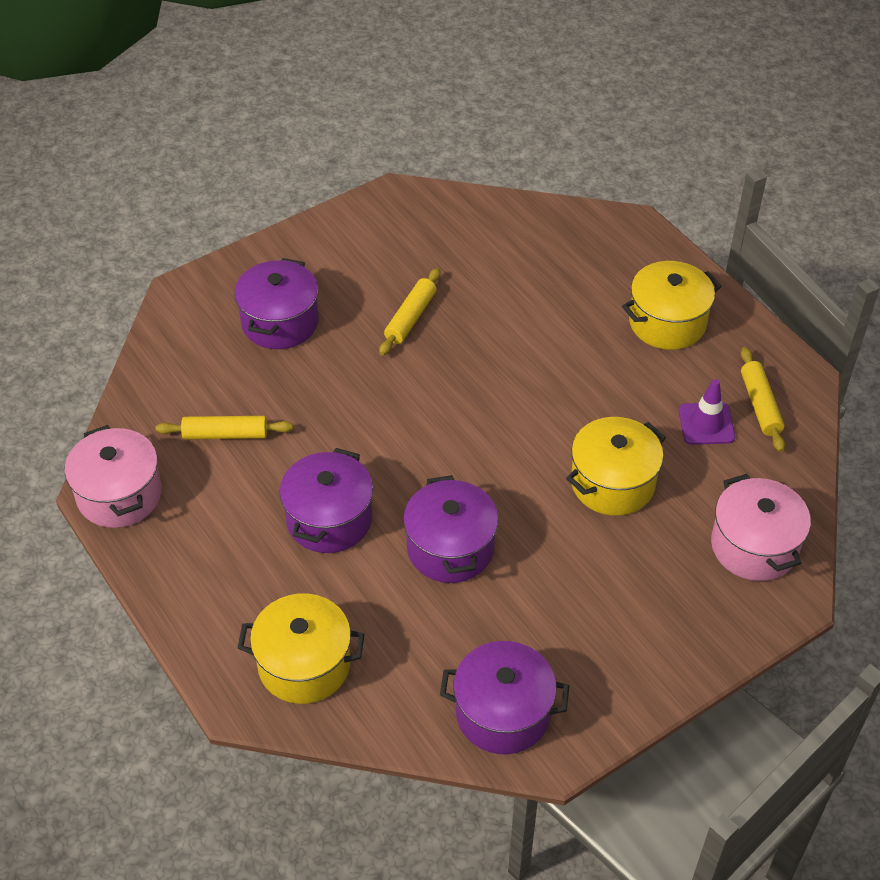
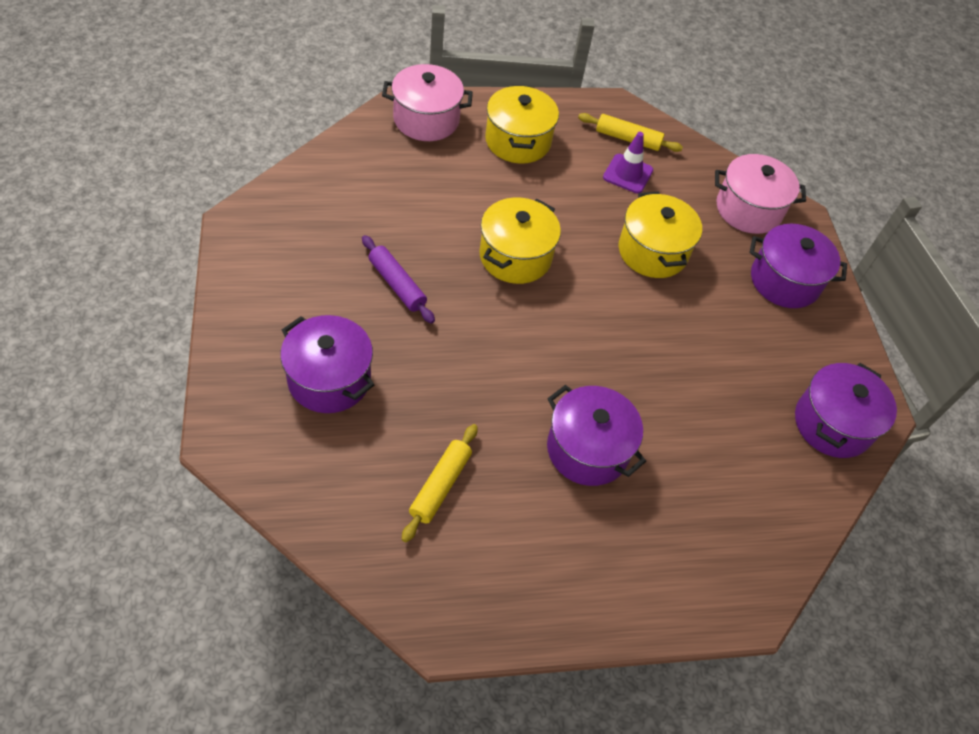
camera: 70 degrees left, 5 degrees up
(119, 495) = (460, 612): pink pot -> pink pot (426, 119)
(304, 664) = (733, 539): yellow pot -> yellow pot (515, 256)
(410, 318) = (397, 284): yellow rolling pin -> purple rolling pin
(450, 548) = (662, 380): purple pot -> purple pot (784, 281)

